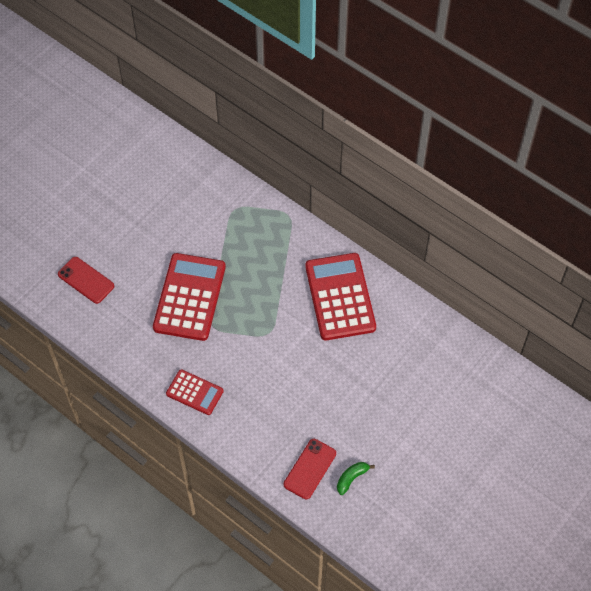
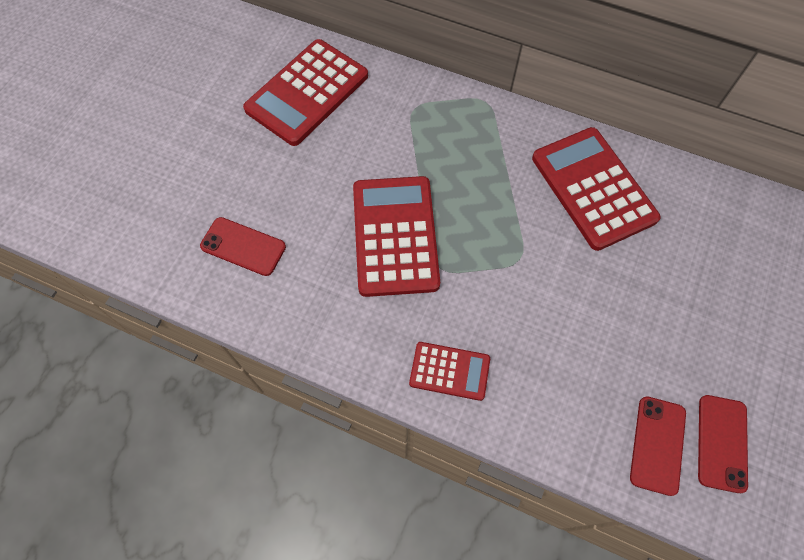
camera: 15 degrees left, 5 degrees up
(162, 179) = (307, 93): none -> red calculator
(351, 478) = (721, 443): green banana -> red phone

